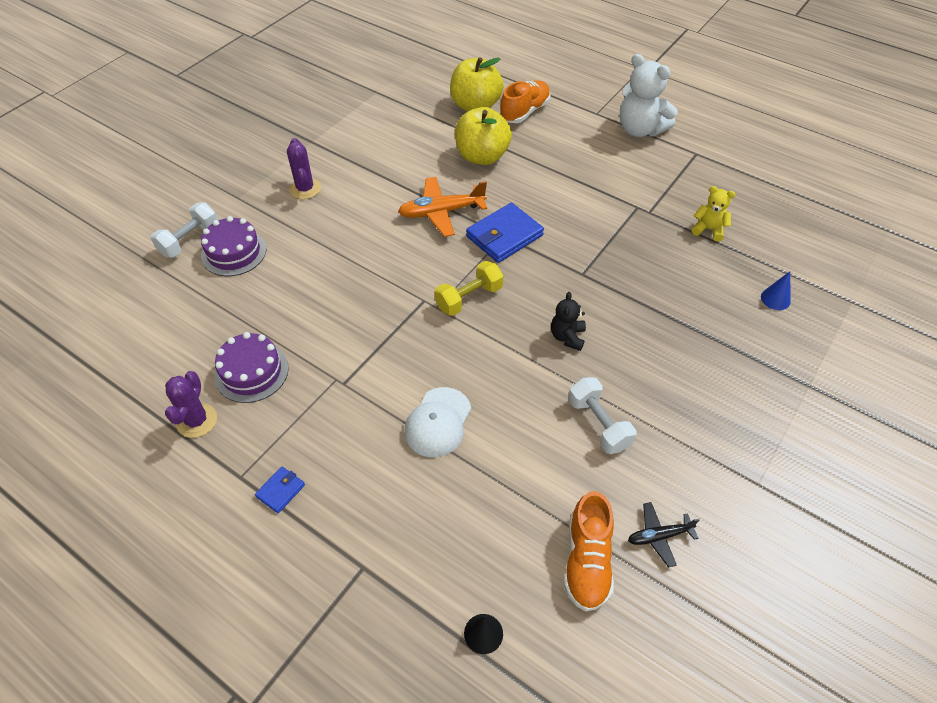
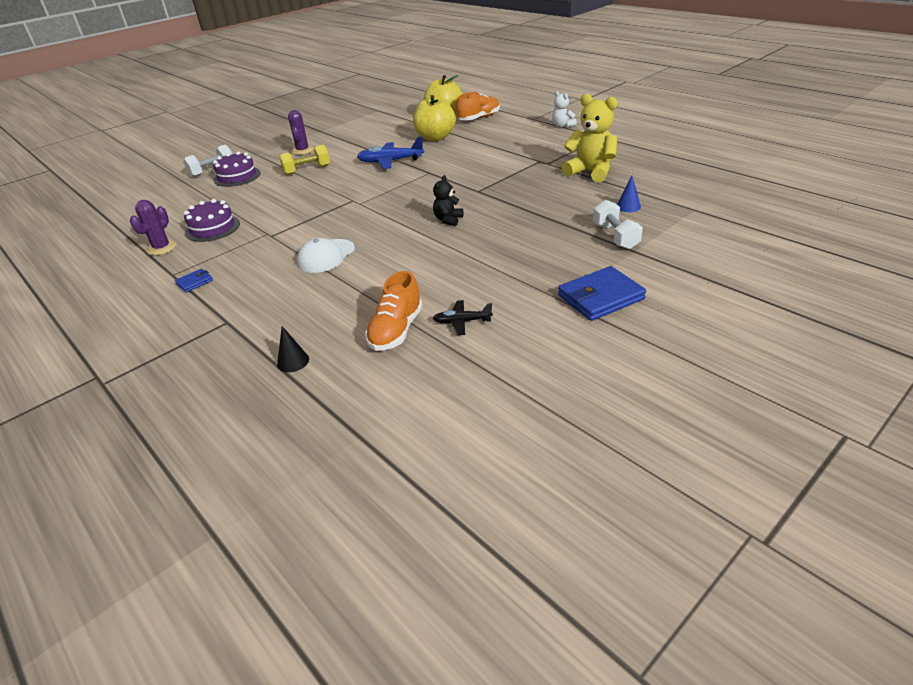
camera: 15 degrees right, 15 degrees down
(441, 212) = (390, 161): orange plane -> blue plane
(469, 298) = (386, 200): yellow dumbbell -> yellow dumbbell (307, 170)
(504, 236) = (429, 172): blue wallet -> blue wallet (600, 297)
(598, 424) = (447, 262): white dumbbell -> white dumbbell (615, 236)
(640, 129) = (562, 126): white teddy bear -> white teddy bear, size x0.54
(708, 229) = (591, 172): yellow teddy bear -> yellow teddy bear, size x1.84

